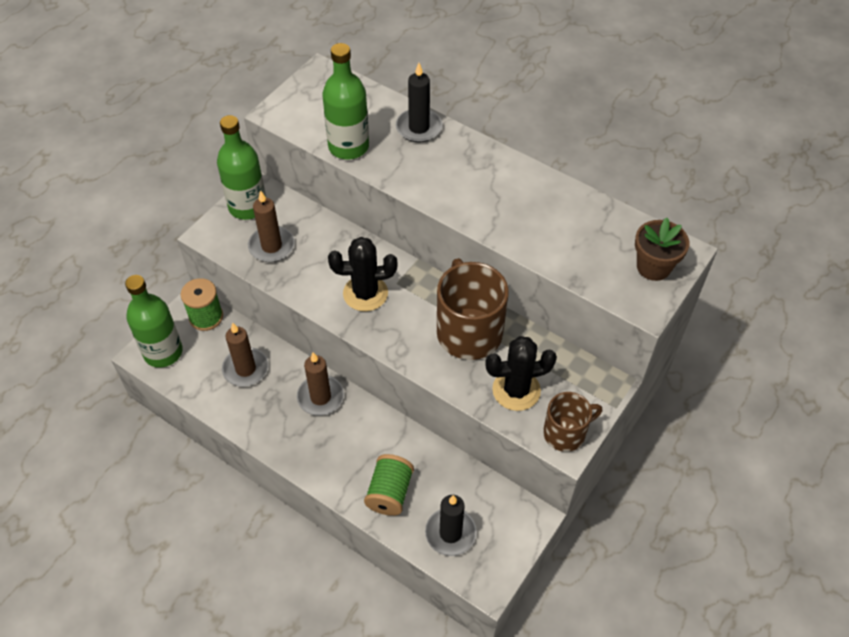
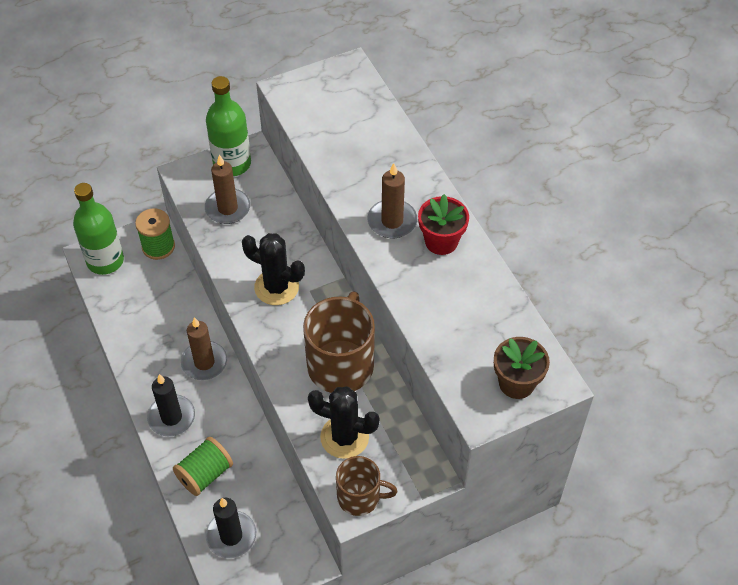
camera: 30 degrees right, 0 degrees up
(245, 369) = (160, 307): brown candle -> brown candle (392, 221)
(348, 146) = (324, 147): green bottle -> none
(419, 128) = (399, 156): black candle -> black candle (171, 417)
(507, 182) = (441, 241): none -> red flower pot

